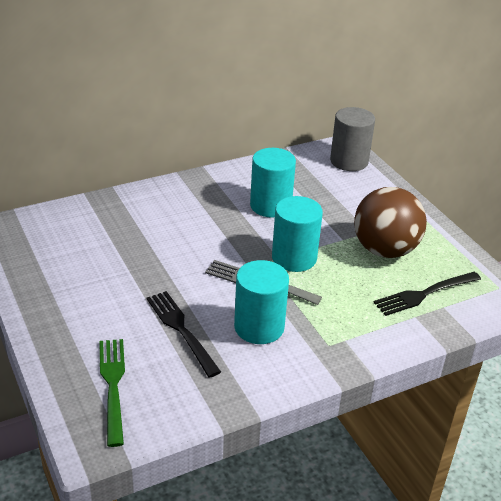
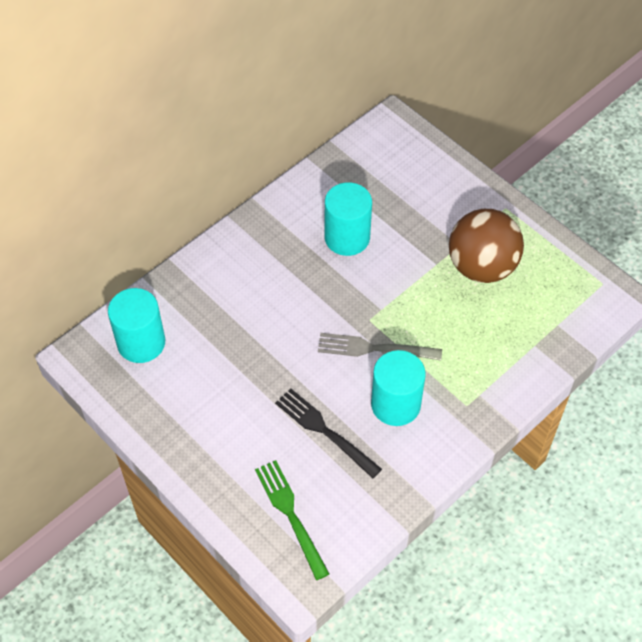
camera: 15 degrees left, 20 degrees up
(294, 258) = (397, 305): turquoise cylinder -> turquoise cylinder (141, 342)
(349, 161) = (405, 144): grey cylinder -> none
(424, 294) = (536, 314): black fork -> none

